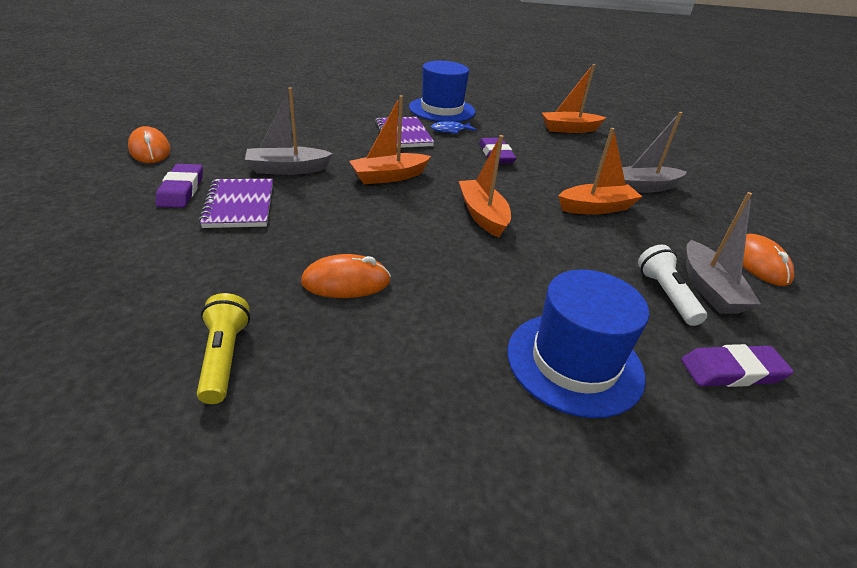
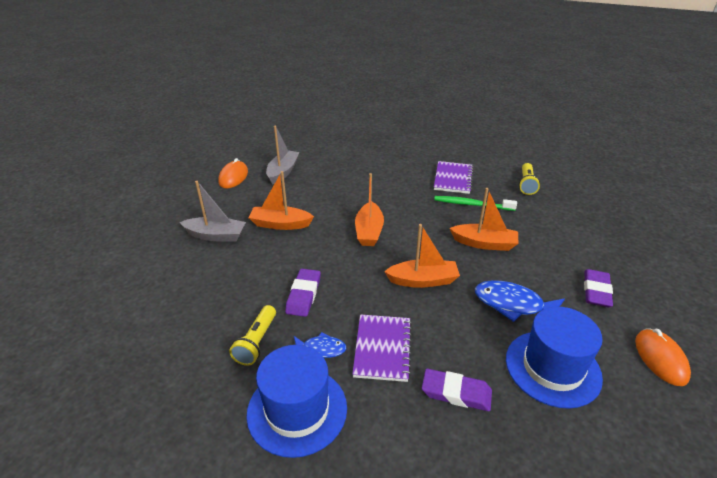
camera: 155 degrees left, 0 degrees up
(239, 205) = (544, 267): purple notebook -> purple notebook (453, 179)
(287, 169) = (513, 304): grey boat -> blue fish
(346, 282) = (472, 204): orange mouse -> green toothbrush
(500, 129) = (256, 342): none -> yellow flashlight
(569, 129) = (171, 329): orange boat -> orange boat (484, 243)
(574, 362) = (382, 161): blue hat -> blue hat (552, 368)
(665, 295) = (309, 173): white flashlight -> none
(732, 371) = (321, 149): purple eraser -> purple eraser (456, 393)

